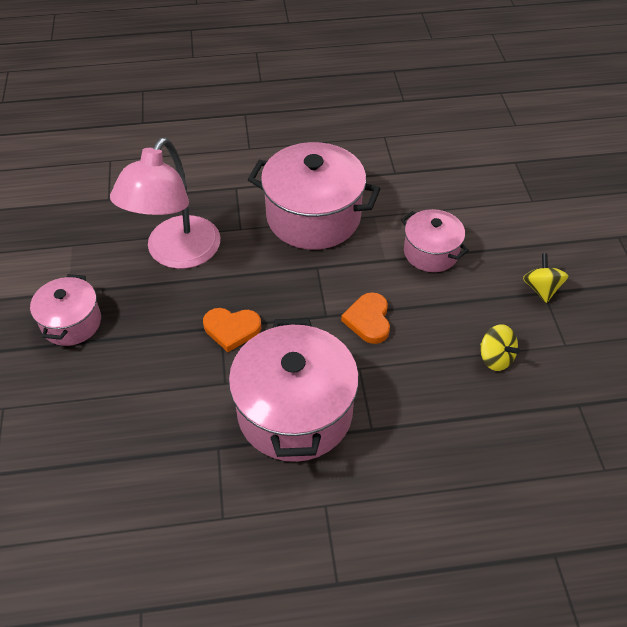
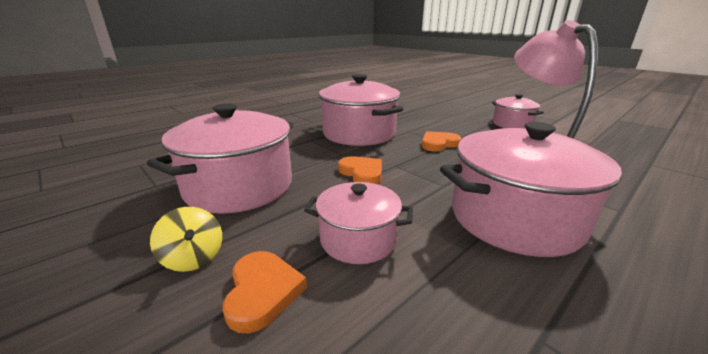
camera: 145 degrees right, 25 degrees down
(495, 358) = (239, 187): yellow spinning top -> pink pot
(504, 247) = (262, 292): none -> orange heart

